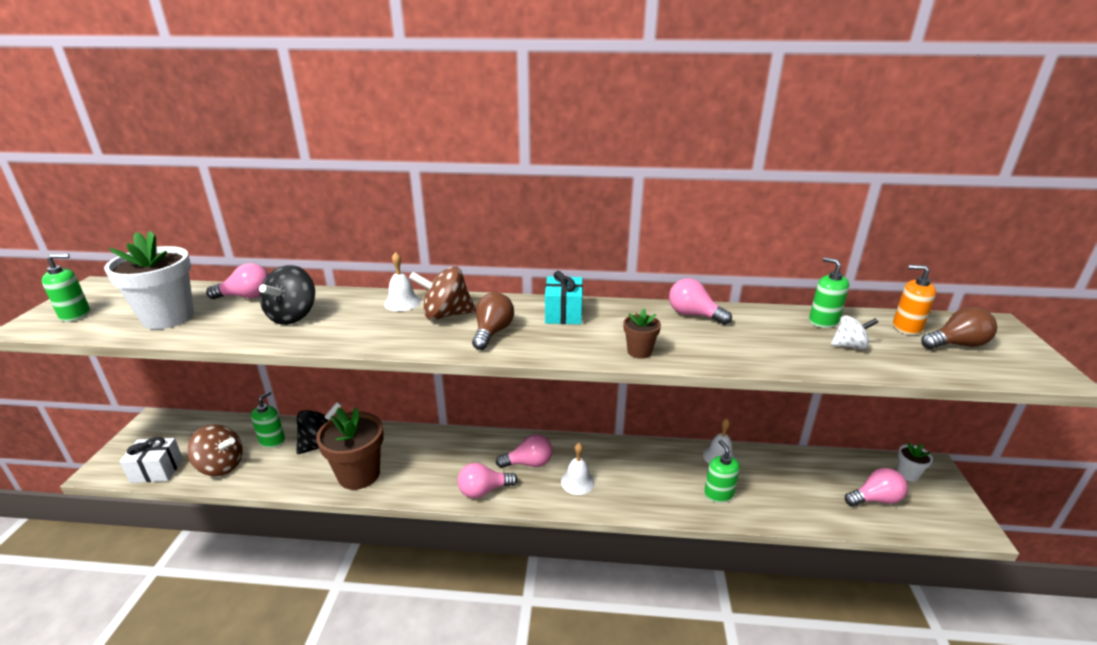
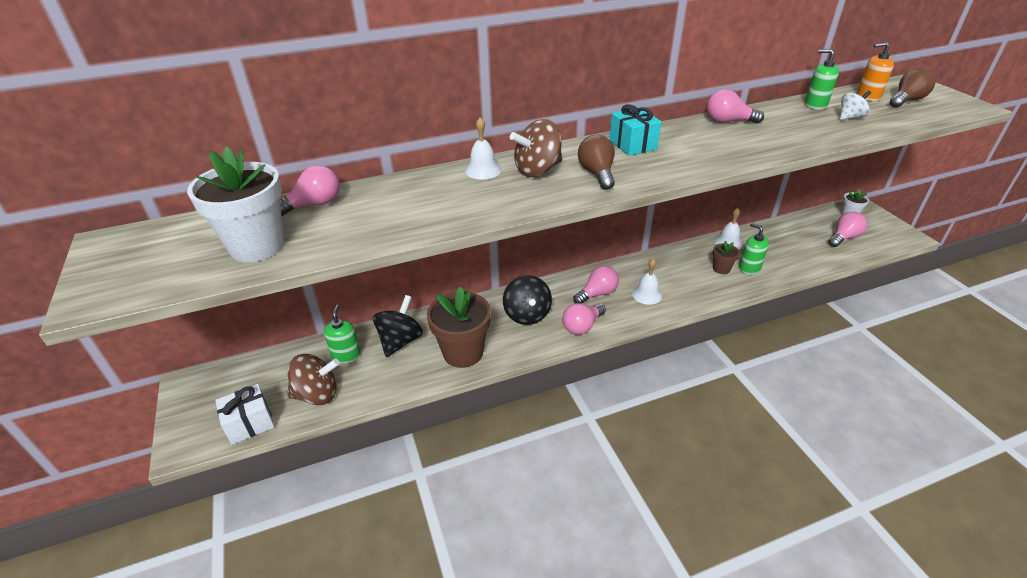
camera: 25 degrees left, 10 degrees up
(75, 315) = (133, 274): green soap dispenser -> none
(293, 316) = (394, 209): black spinning top -> black spinning top (527, 315)
(639, 352) = (725, 158): brown flower pot -> brown flower pot (721, 269)

